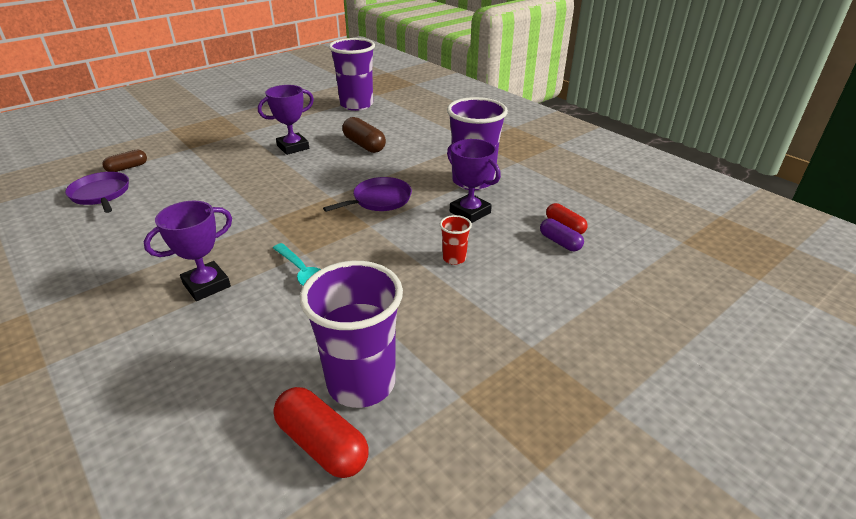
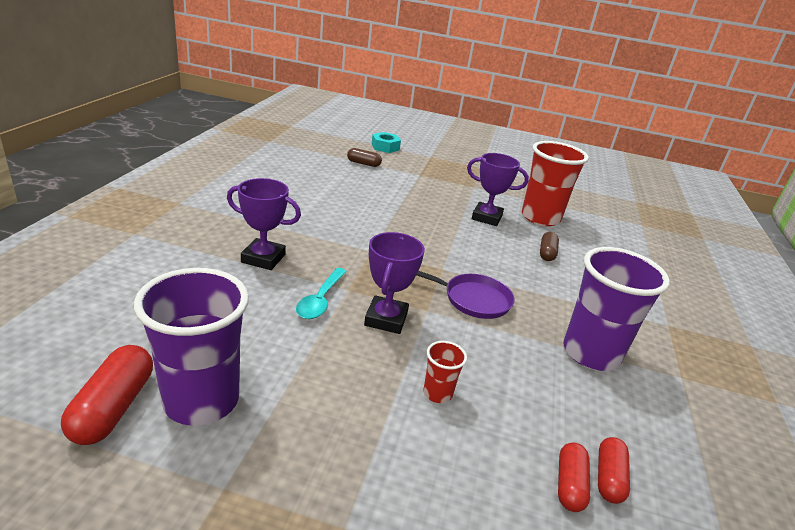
camera: 50 degrees right, 5 degrees down
(101, 194) = (322, 169): purple pan -> none
(116, 144) = (385, 147): none -> turquoise nut
(322, 126) = (540, 218): none -> red cup
(356, 105) = (604, 221): purple cup -> none
(364, 145) = (547, 253): brown capsule -> brown capsule, size x0.64
(470, 212) = (531, 374): purple trophy -> purple trophy (386, 319)
(560, 242) = (569, 485): purple capsule -> red capsule

